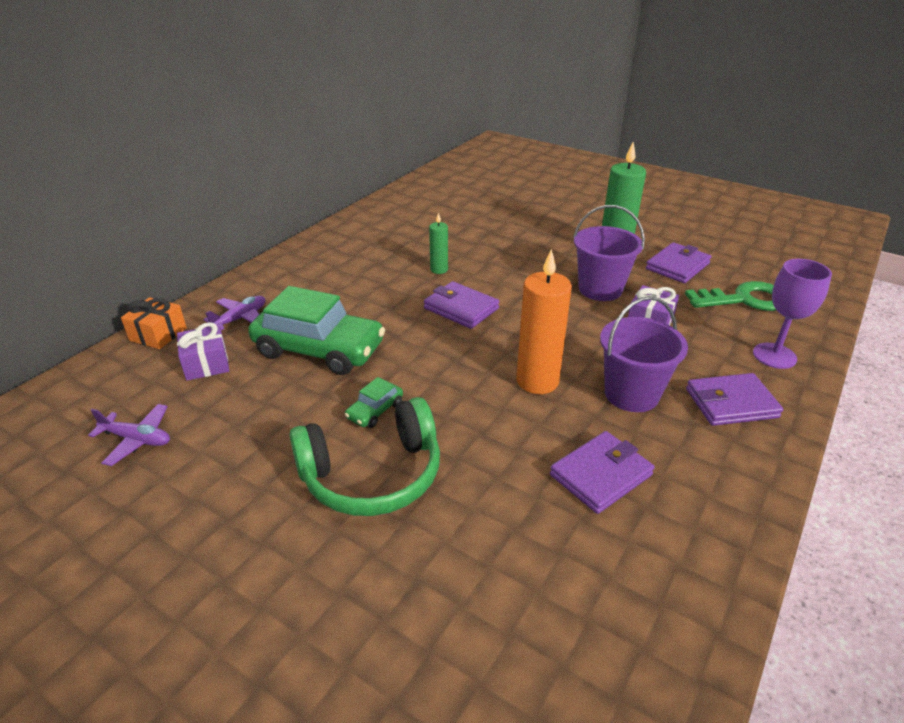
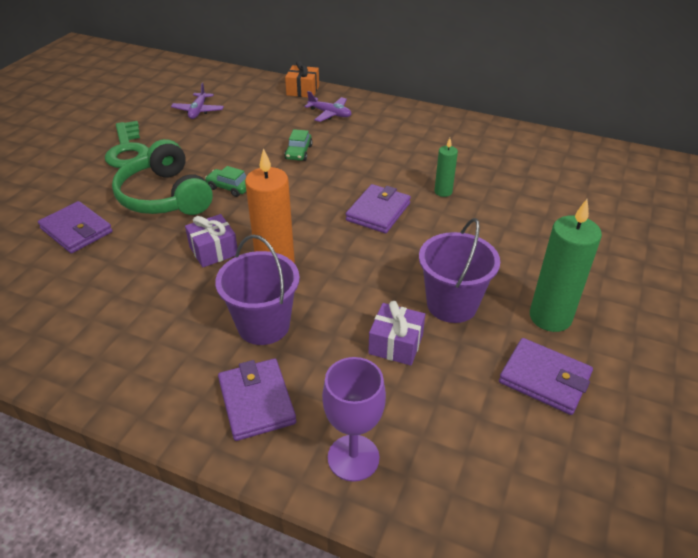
camera: 80 degrees right, 5 degrees up
(206, 364) = (273, 114): purple gift -> purple gift (213, 250)
(319, 349) = (298, 152): green car -> green car, size x0.43
(601, 475) = (158, 304): purple wallet -> purple wallet (76, 230)
(744, 299) = (482, 445): green key -> green key (128, 150)

